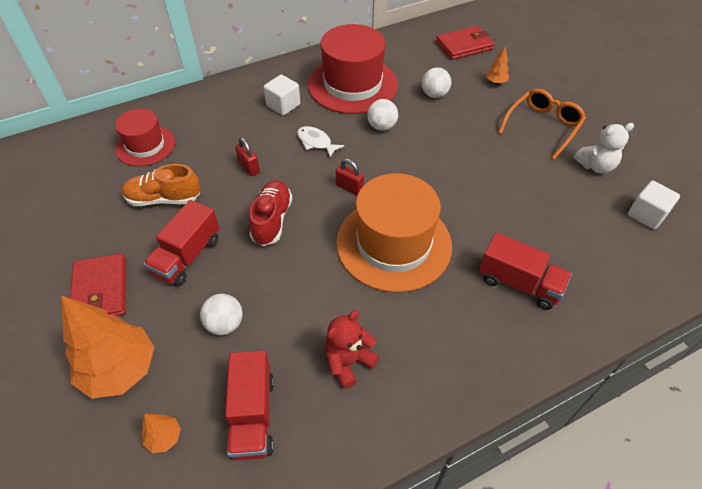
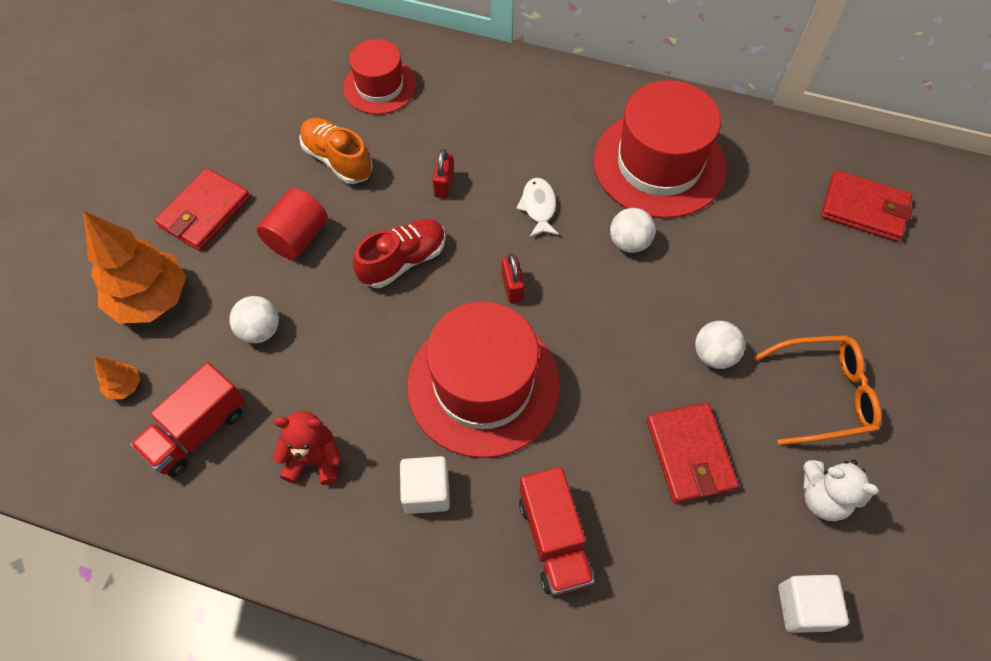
camera: 45 degrees right, 10 degrees up
(187, 256) = (297, 237): red truck -> red cylinder
(283, 105) = (555, 135): white cube -> white cube (426, 491)
(394, 244) = (483, 385): orange hat -> red hat
(434, 94) = (740, 248): white ball -> white ball (714, 355)
(496, 82) = (840, 290): orange tree -> none
(525, 194) = (690, 454): none -> red wallet

